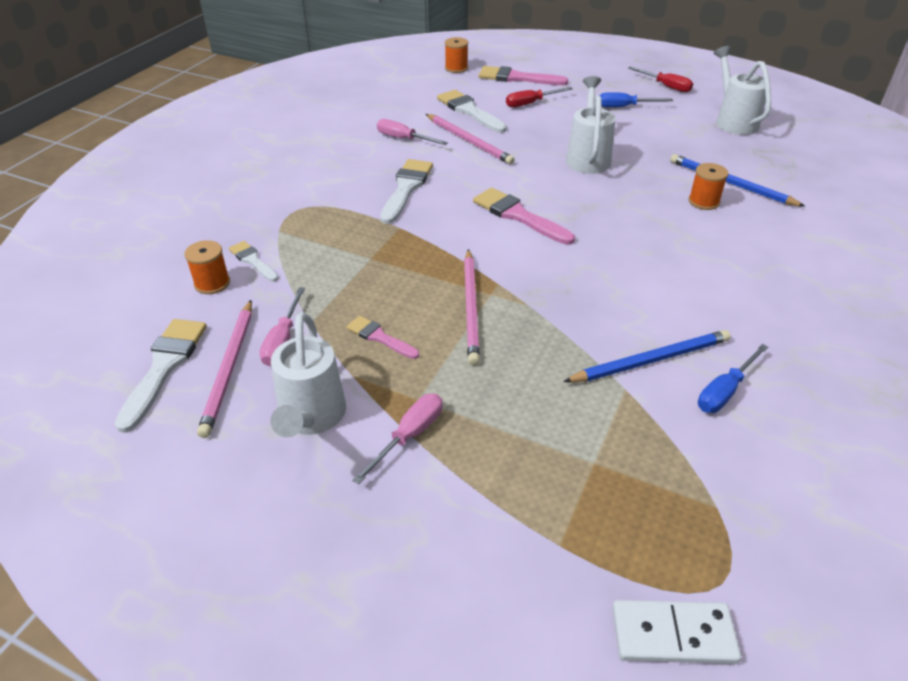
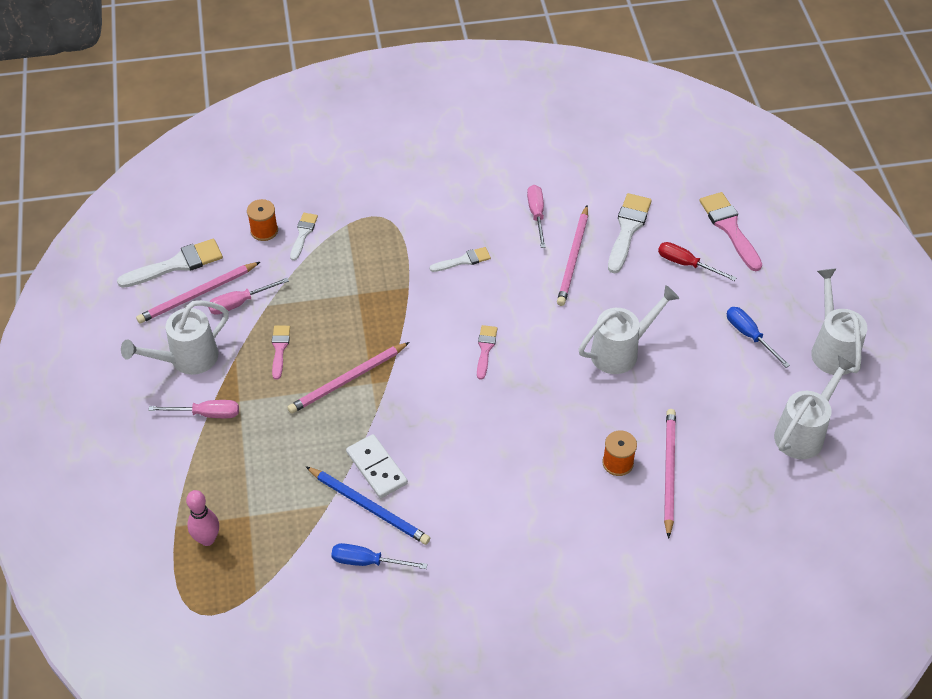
camera: 55 degrees right, 10 degrees up
(406, 188) = (463, 260): white brush -> white brush, size x0.59
(456, 68) = (704, 174): orange spool -> none
(518, 216) = (485, 349): pink brush -> pink brush, size x0.59
(603, 519) = (207, 539): none -> pink bowling pin
(666, 86) = (832, 349): red screwdriver -> white watering can
(673, 635) = (150, 602): white domino -> white domino (376, 468)
(730, 183) = (669, 471): blue pencil -> pink pencil

